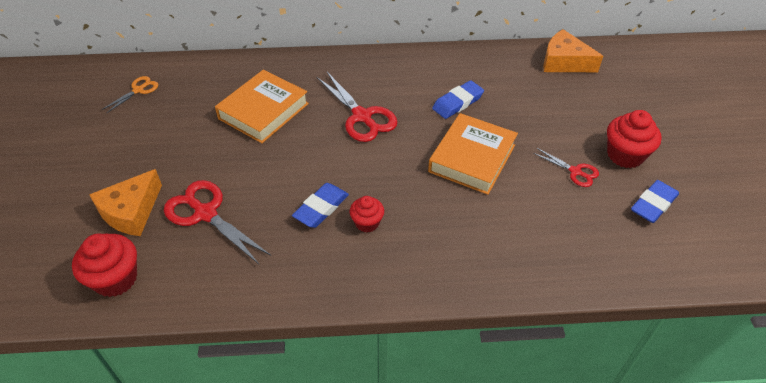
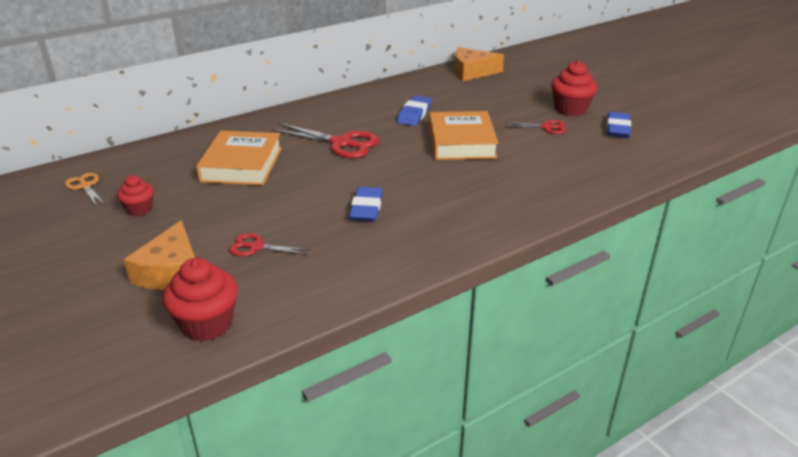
camera: 30 degrees left, 15 degrees down
(138, 90) = (85, 186): orange scissors -> orange scissors turned 45 degrees counterclockwise
(205, 213) = (256, 247): red scissors -> red scissors, size x0.55
(367, 223) = (417, 205): red cupcake -> red cupcake (139, 209)

